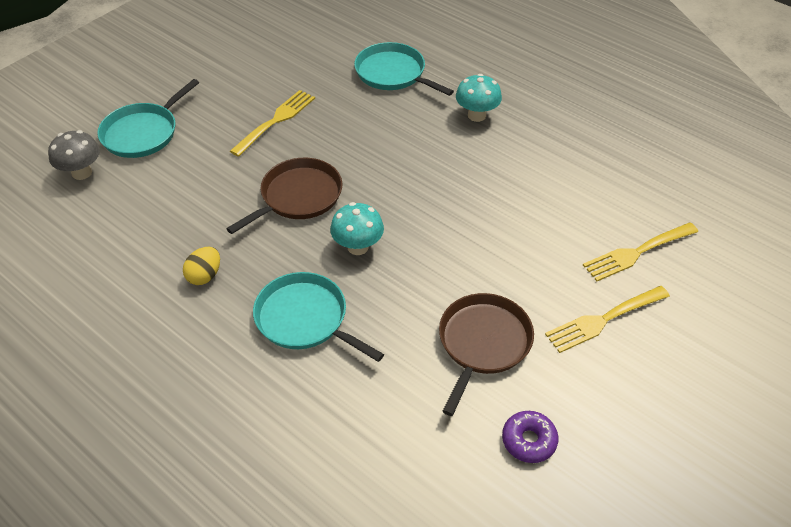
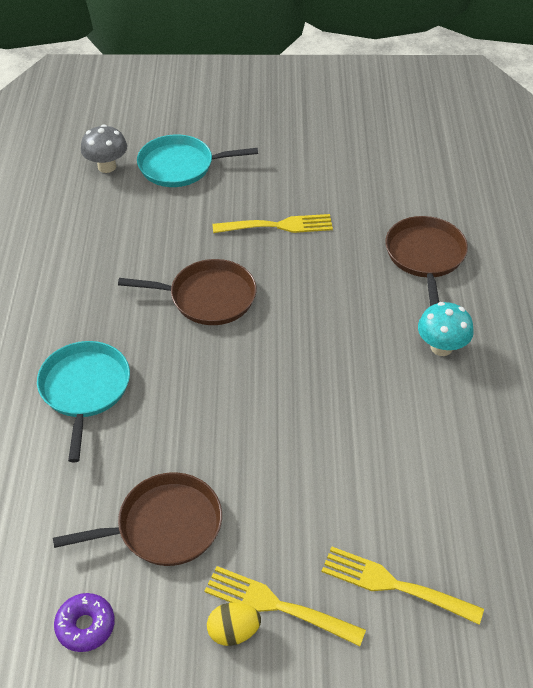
camera: 50 degrees right, 0 degrees up
(205, 276) = (73, 302): yellow egg -> yellow egg (233, 632)
(358, 247) = (191, 371): turquoise mushroom -> none
(393, 73) = (425, 256): turquoise pan -> brown pan

